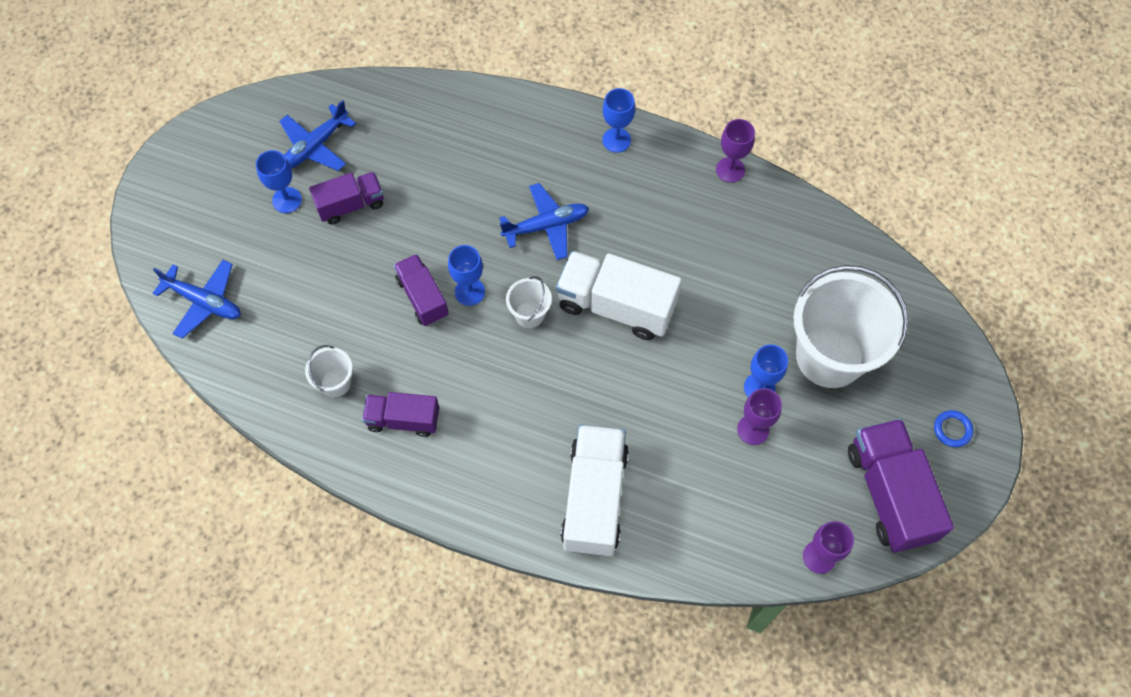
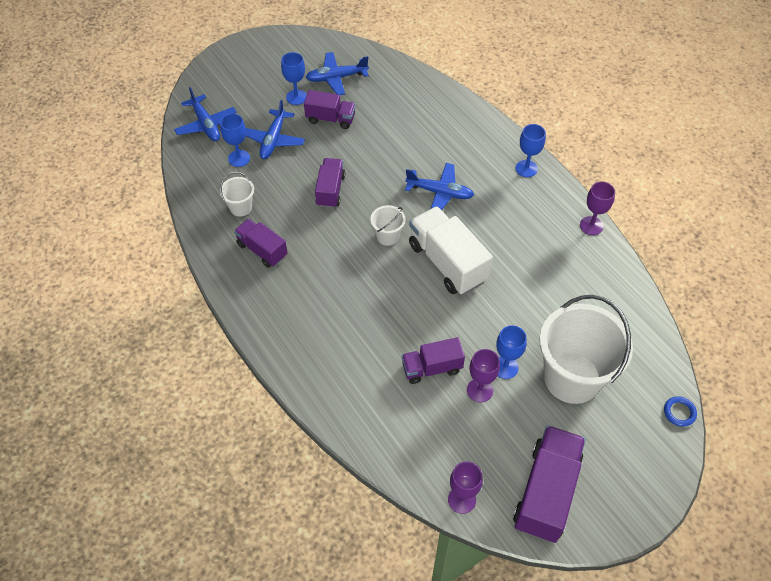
camera: 35 degrees right, 10 degrees down
(304, 273) = (273, 140): none -> blue plane
(469, 292) = (361, 203): blue goblet -> blue goblet (239, 158)
(594, 498) = (339, 366): white truck -> none
(689, 437) = (432, 368): none -> purple truck
(952, 430) = (628, 480): blue ring -> blue ring (679, 412)

